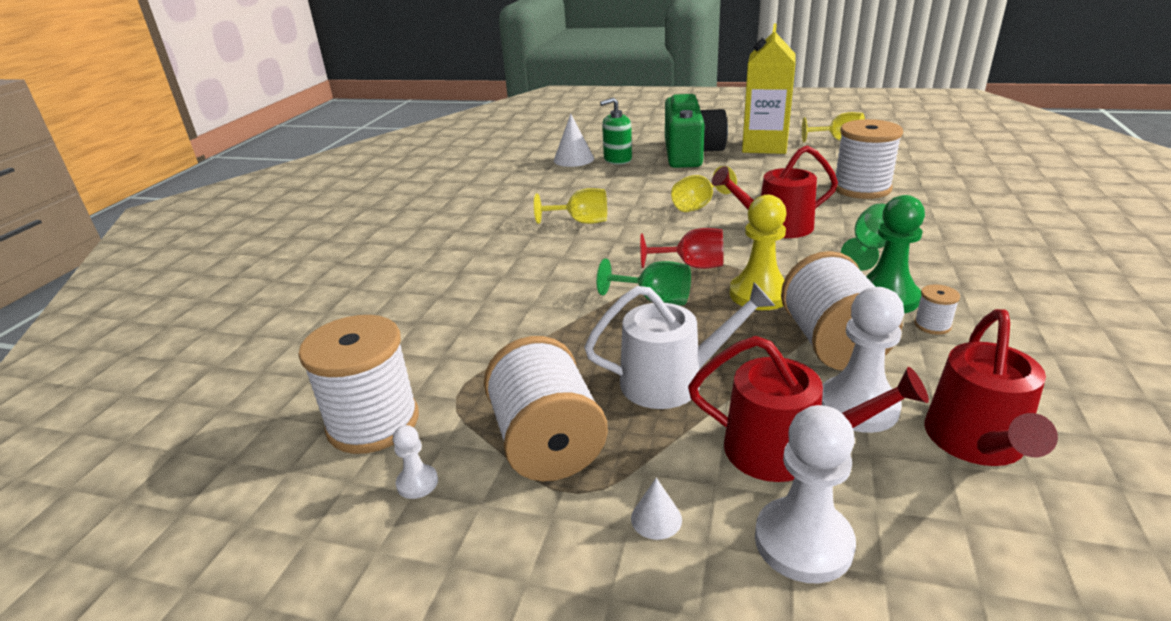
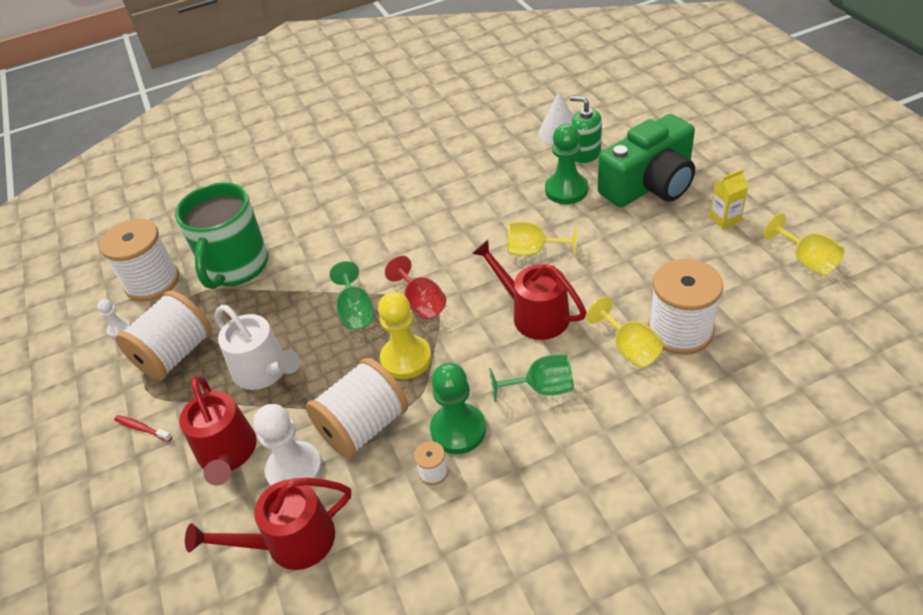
camera: 55 degrees right, 15 degrees up
(462, 350) = (236, 267): none -> green mug
(581, 222) = (443, 209): yellow goblet -> yellow goblet (629, 348)
(646, 176) = (566, 190): none -> green pawn
(656, 519) = (142, 428): white cone -> red toothbrush
(764, 146) = (725, 219): yellow carton -> yellow carton, size x0.44
(803, 542) = (156, 493): white pawn -> none

